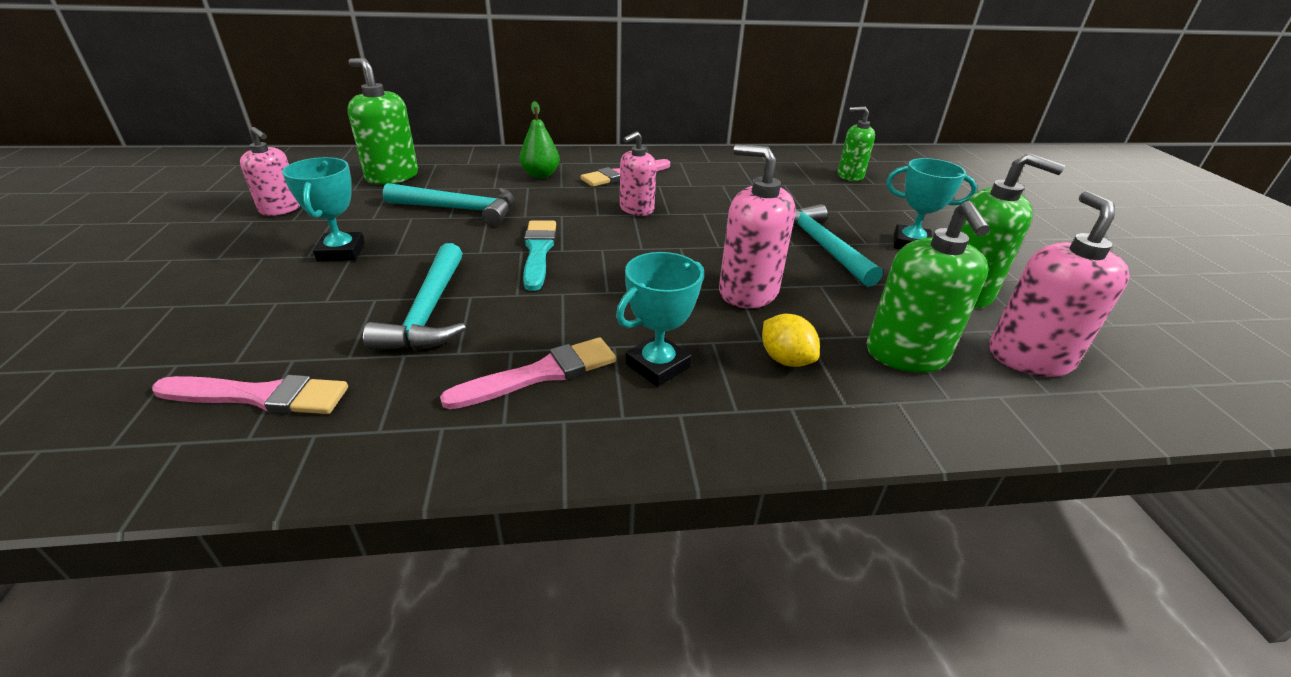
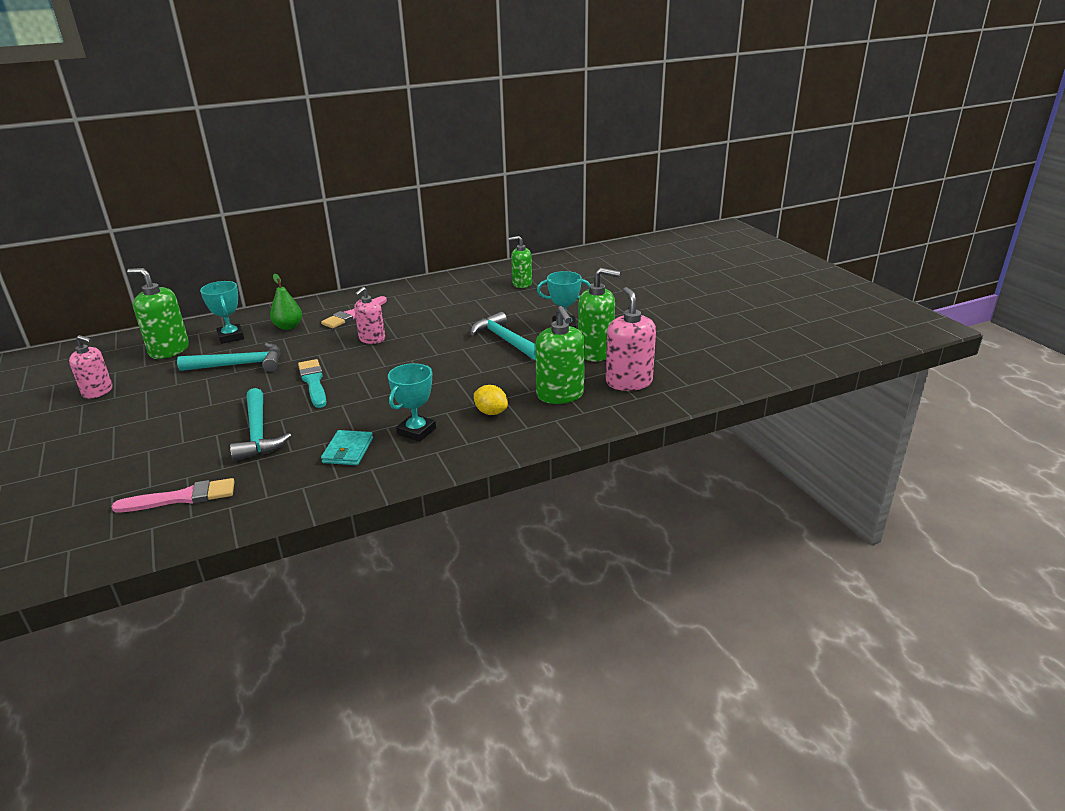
camera: 15 degrees left, 5 degrees down
(341, 252) = (170, 411): turquoise trophy -> turquoise trophy (231, 337)
(540, 374) = (348, 450): pink brush -> turquoise wallet
(748, 292) = (462, 379): pink soap dispenser -> none

